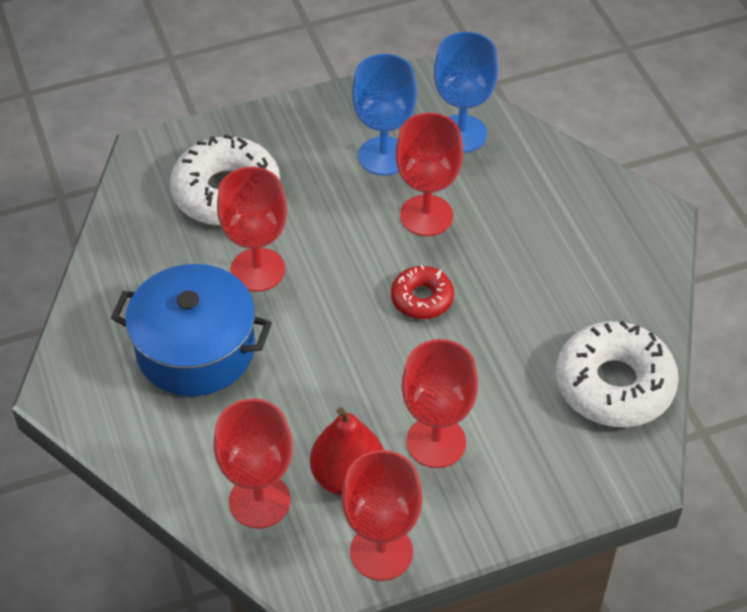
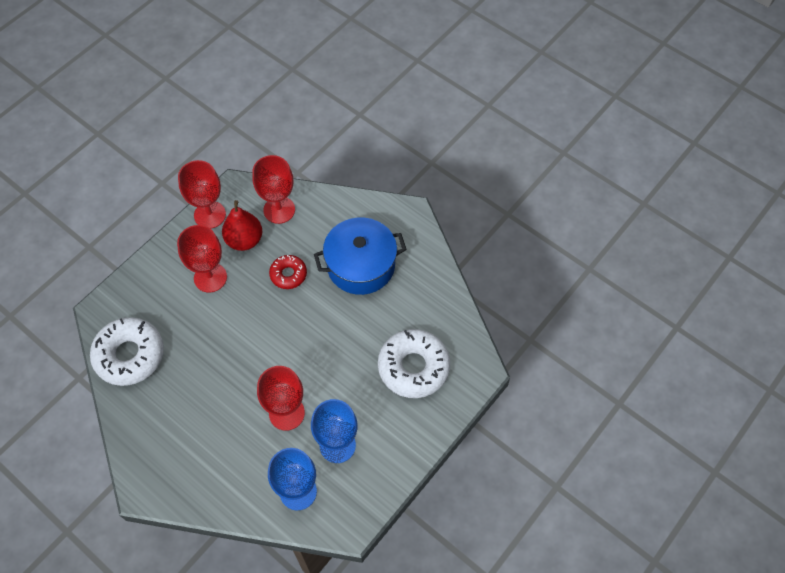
camera: 150 degrees right, 10 degrees up
(258, 270) = (360, 326): red goblet -> none
(422, 298) = (259, 355): red donut -> red donut (288, 274)

